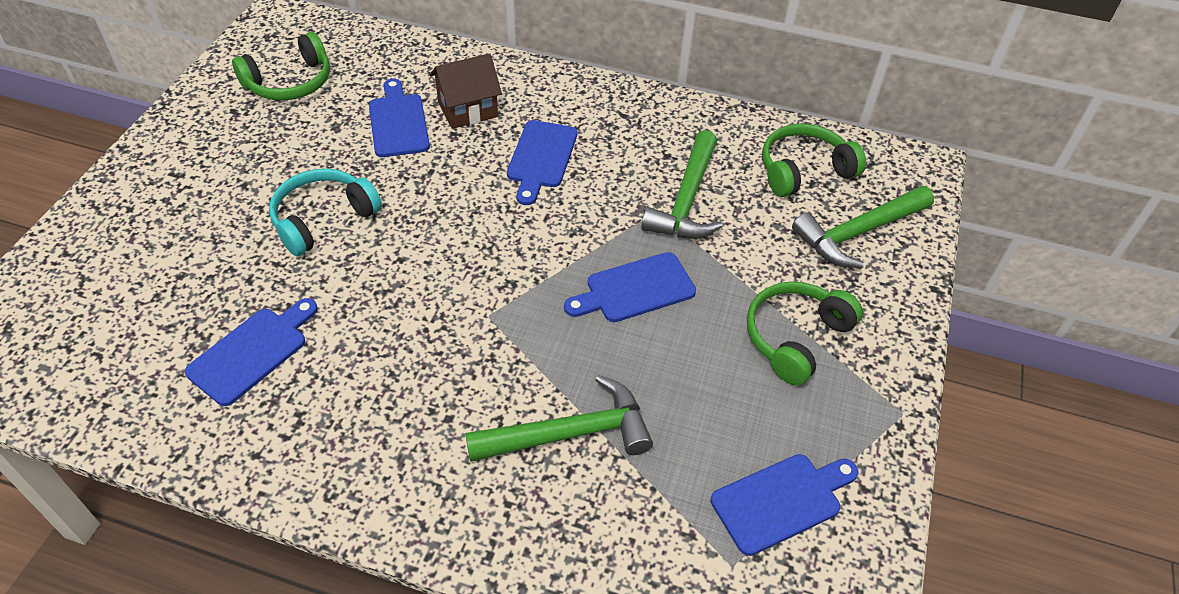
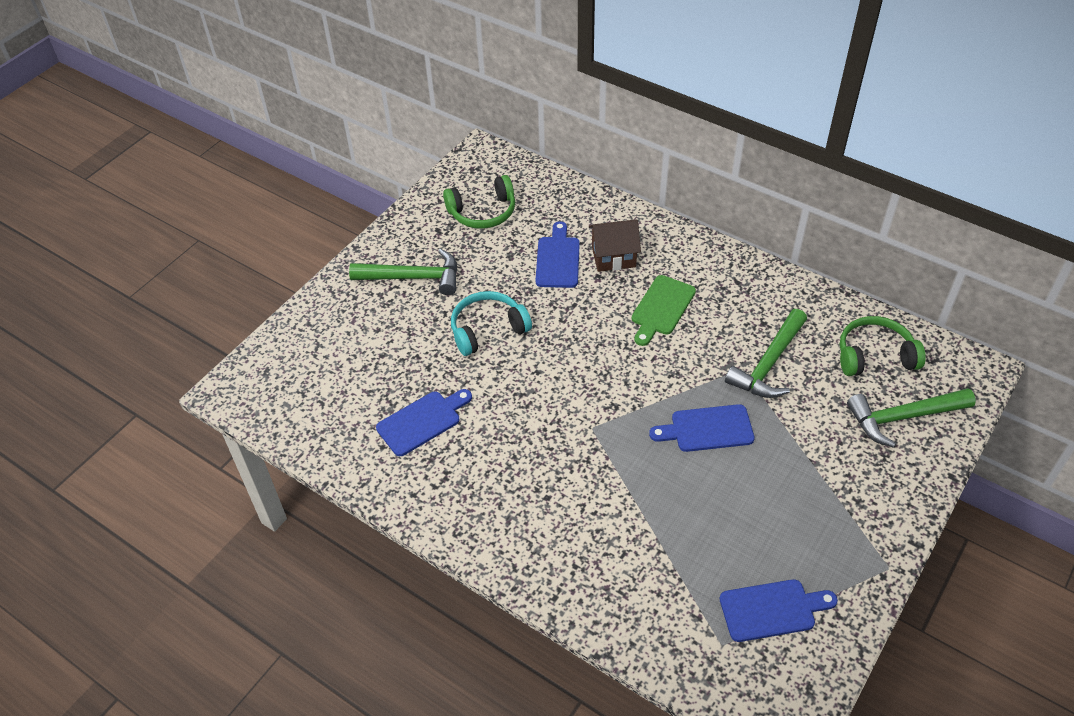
camera: 20 degrees right, 0 degrees up
(541, 158) = (661, 308): blue cutting board -> green cutting board
(570, 433) = (630, 527): green hammer -> green hammer (414, 277)
(795, 338) = (822, 492): green headphones -> none

